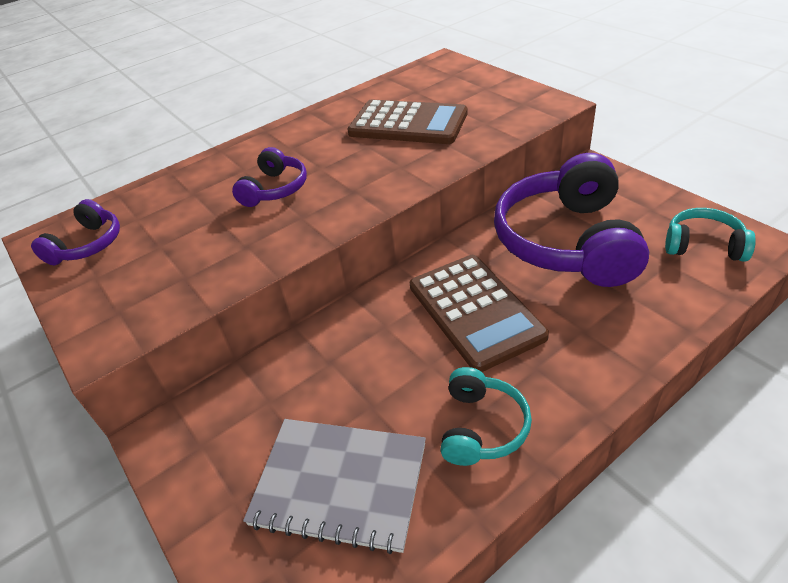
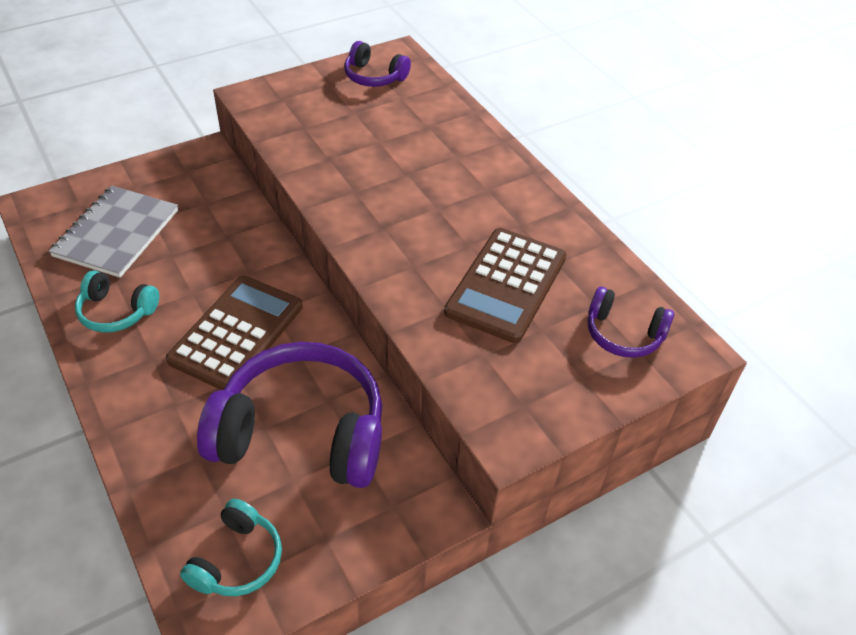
camera: 90 degrees right, 5 degrees up
(275, 189) = (410, 176): purple headphones -> purple headphones (623, 334)
(475, 311) = (237, 333): brown calculator -> brown calculator turned 135 degrees clockwise

